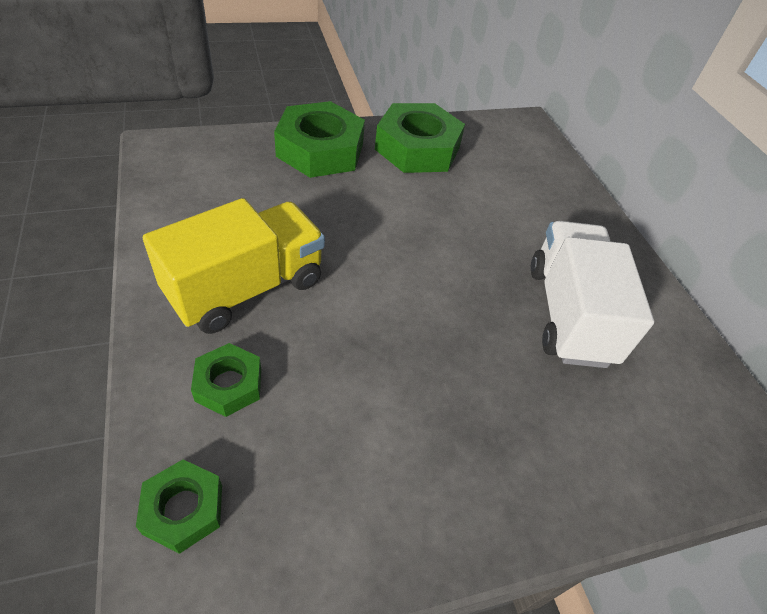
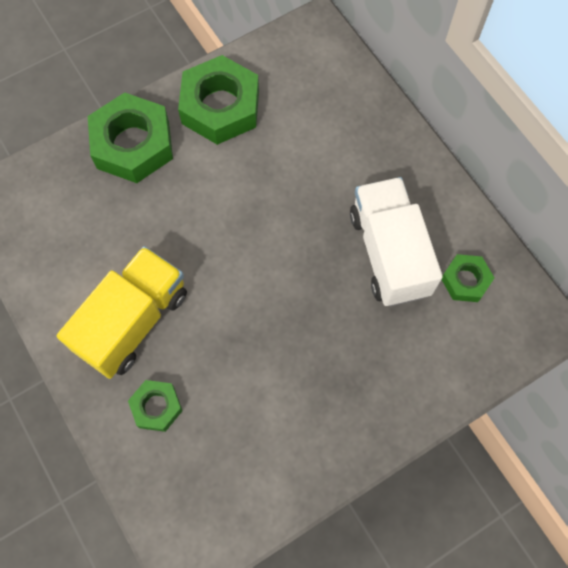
camera: 10 degrees left, 20 degrees up
(183, 509) = (167, 501): green nut -> green nut (465, 280)

